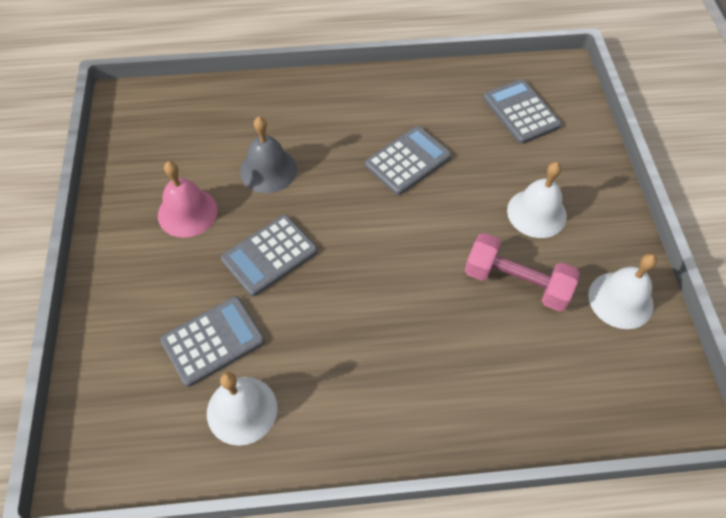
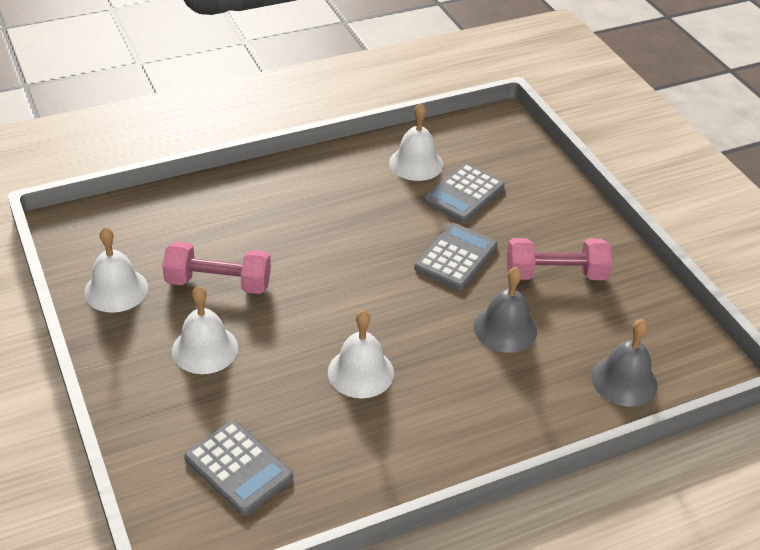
camera: 160 degrees right, 15 degrees down
(187, 212) = (555, 274): pink bell -> pink dumbbell
(203, 106) = (624, 380): none -> grey bell
(408, 161) = (360, 372): grey calculator -> white bell

